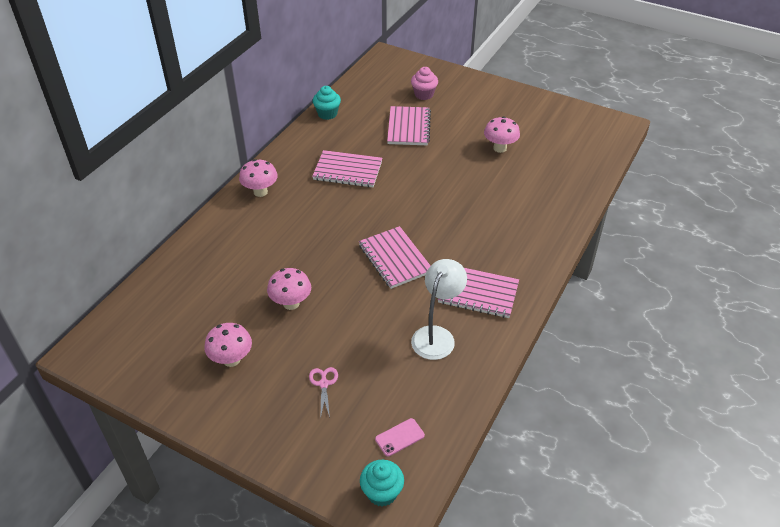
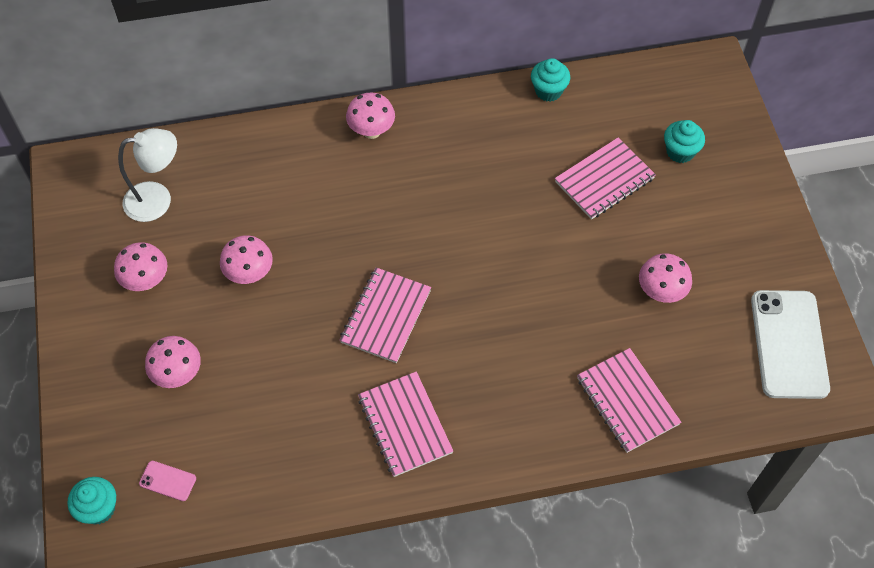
camera: 50 degrees right, 15 degrees up
(324, 384) = (178, 374): pink scissors -> pink mushroom
(347, 171) = (476, 179): pink notebook -> pink notebook (627, 401)
(424, 94) = (680, 152): pink cupcake -> turquoise cupcake
(437, 335) = (314, 427): white lamp -> white lamp (158, 199)
(576, 126) = (789, 344): none -> white phone

